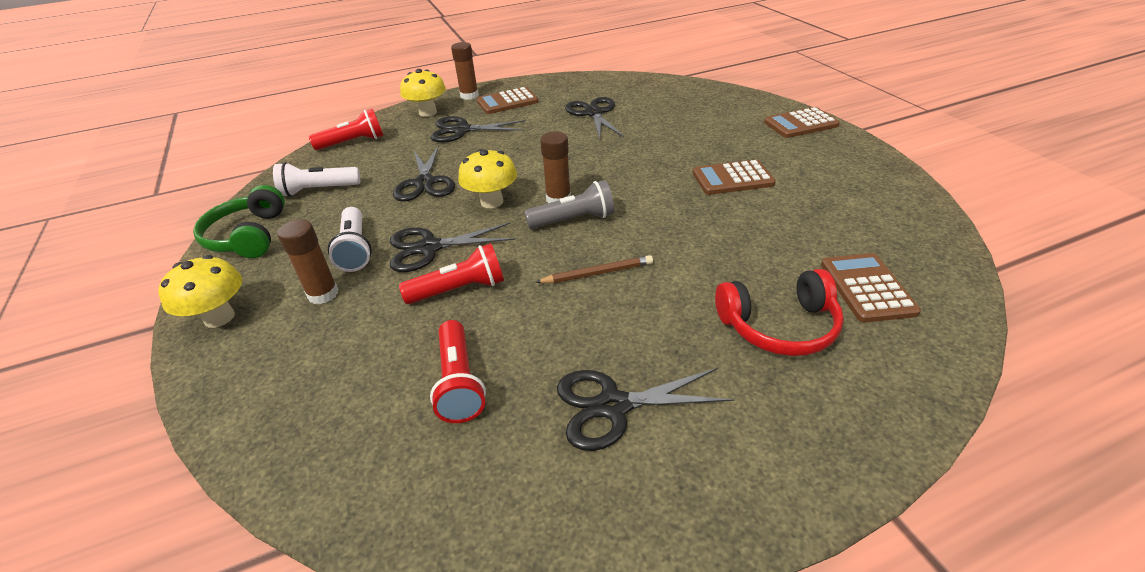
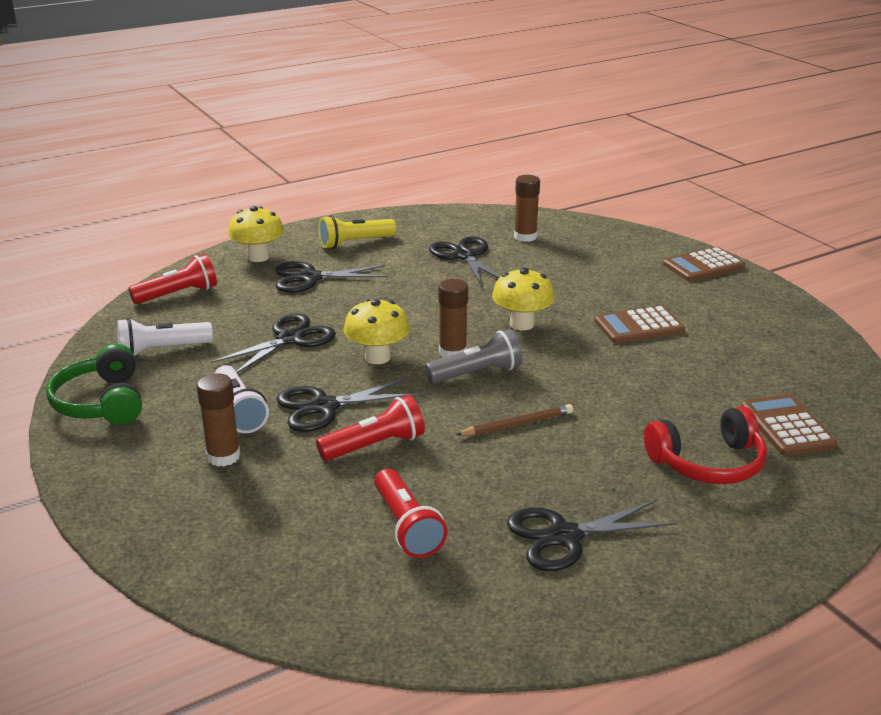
camera: 10 degrees left, 10 degrees down
(219, 317) = (115, 484): yellow mushroom -> yellow mushroom (522, 324)
(425, 183) = (290, 339): black scissors -> black scissors turned 120 degrees counterclockwise
(469, 96) = (303, 235): brown glue stick -> brown glue stick (525, 237)
(507, 102) = (354, 243): brown calculator -> yellow flashlight

